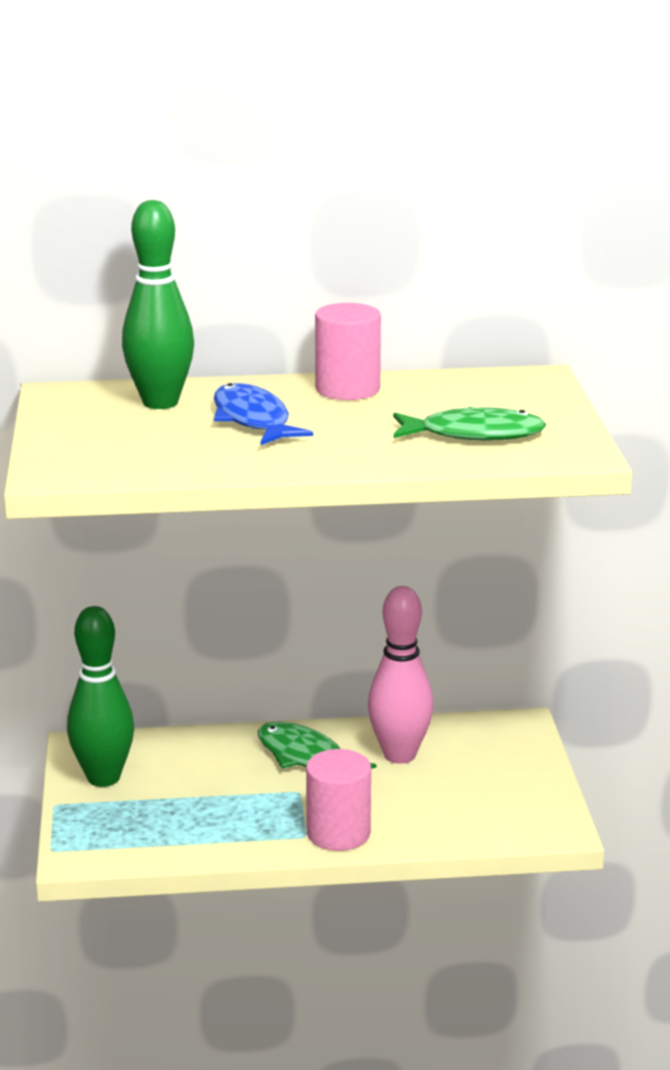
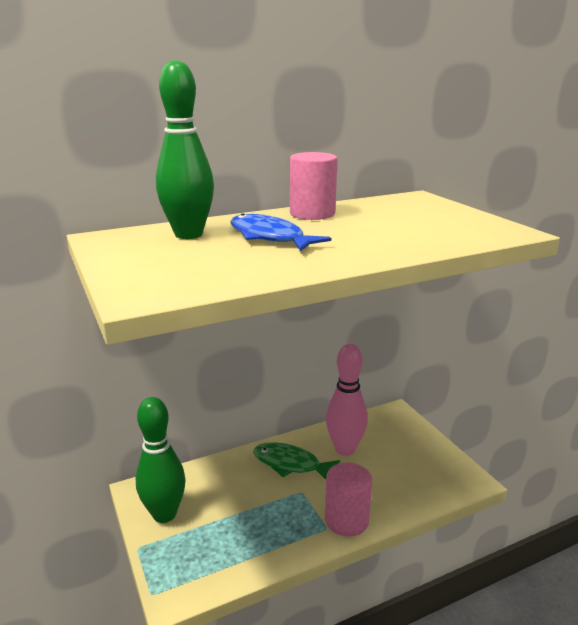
camera: 20 degrees left, 0 degrees up
(474, 434) = (430, 229): green fish -> none

